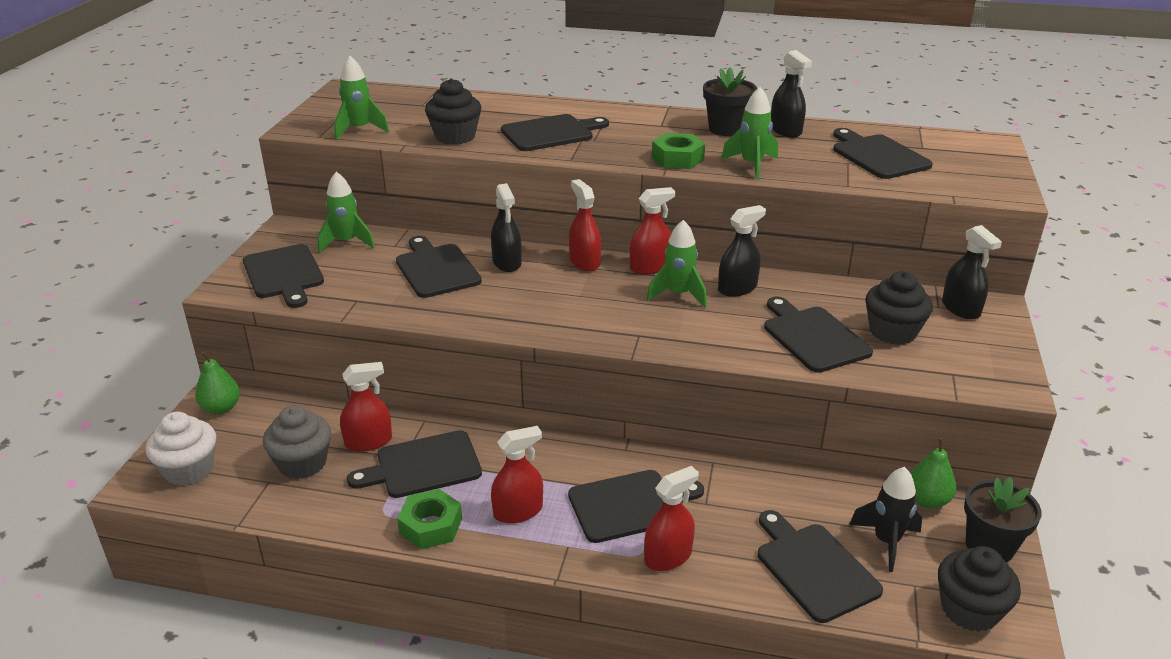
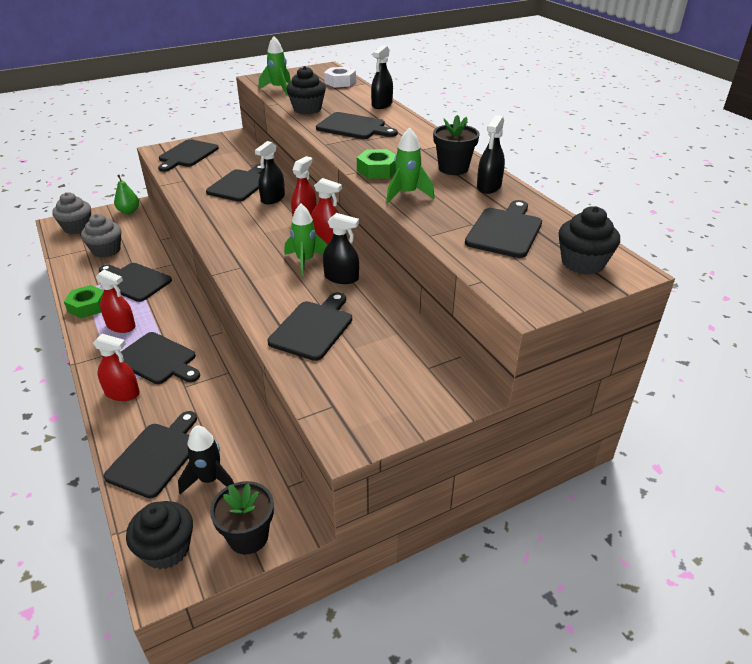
camera: 50 degrees right, 5 degrees up
(189, 469) = (77, 227): white cupcake -> grey cupcake
(346, 242) = (237, 154): green rocket -> none
(368, 441) = (139, 258): red spray bottle -> none
(408, 97) = (340, 82): none -> white nut
(892, 332) = (361, 359): black cupcake -> black cupcake (582, 263)
(927, 500) = (275, 484): green pear -> none
(960, 308) = (439, 379): black spray bottle -> black spray bottle (382, 105)

